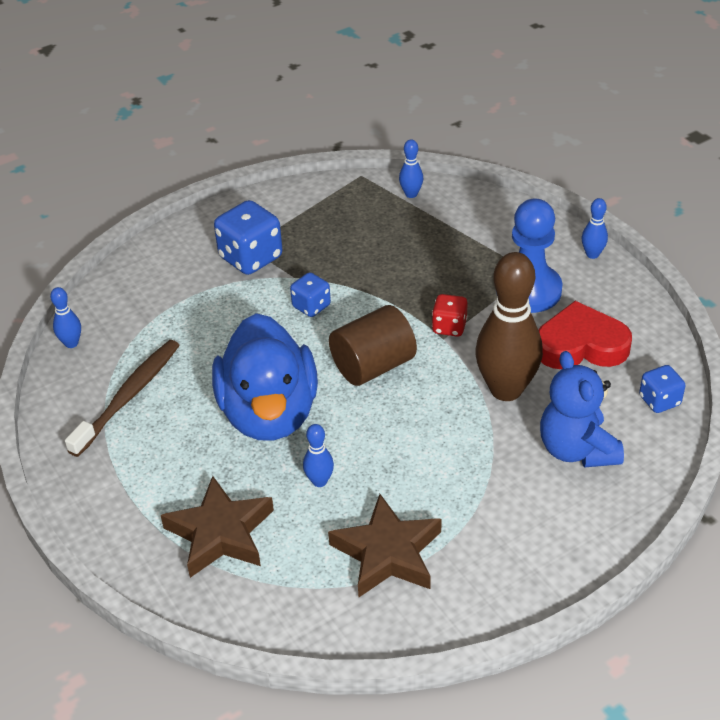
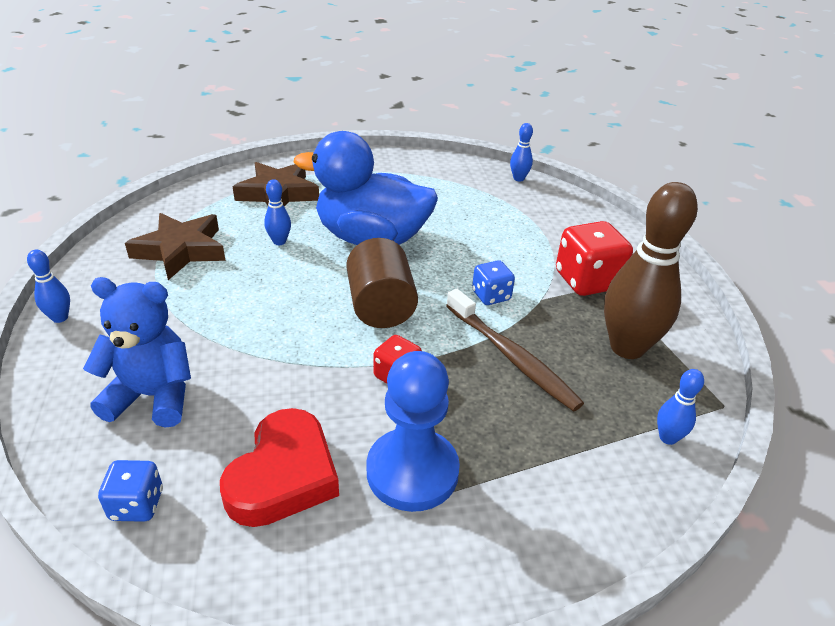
camera: 110 degrees right, 5 degrees down
(129, 396) = (442, 188): brown toothbrush -> brown toothbrush (512, 357)
(250, 258) = (587, 281): blue dice -> red dice
(506, 389) = (275, 380): brown bowling pin -> brown bowling pin (627, 347)
(592, 254) = (444, 587): blue bowling pin -> blue bowling pin (60, 318)

